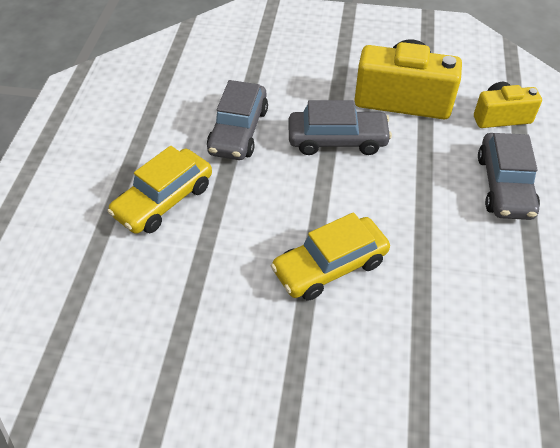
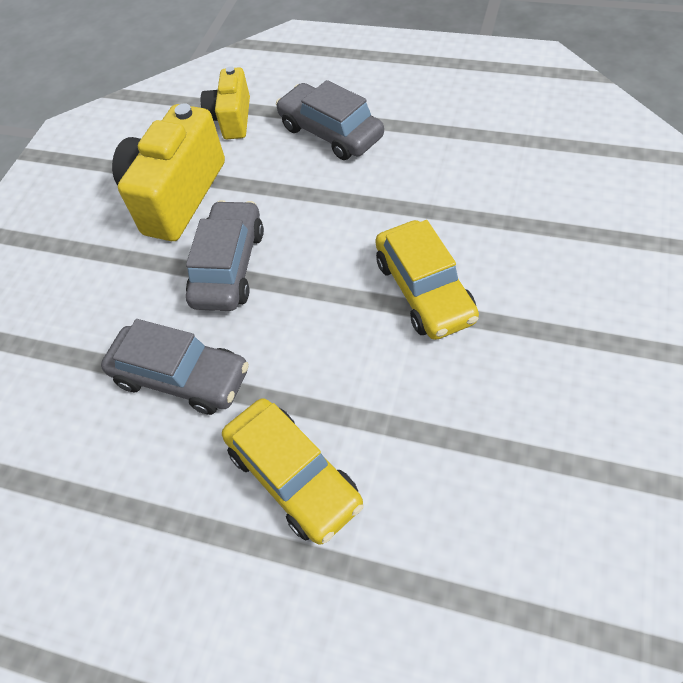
camera: 75 degrees left, 5 degrees up
(504, 185) = (331, 132): grey car -> grey car turned 150 degrees counterclockwise

